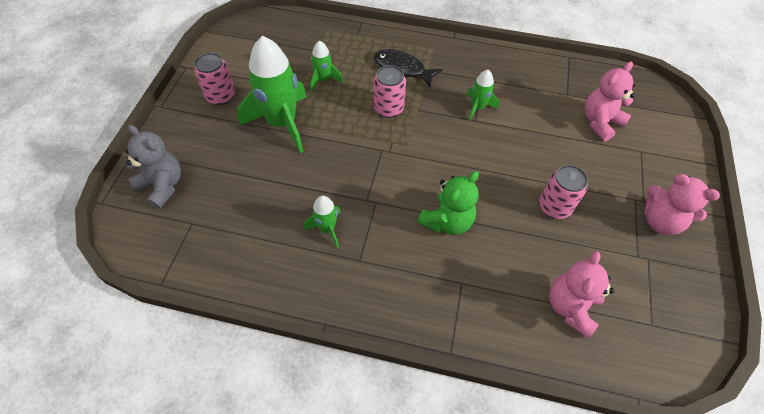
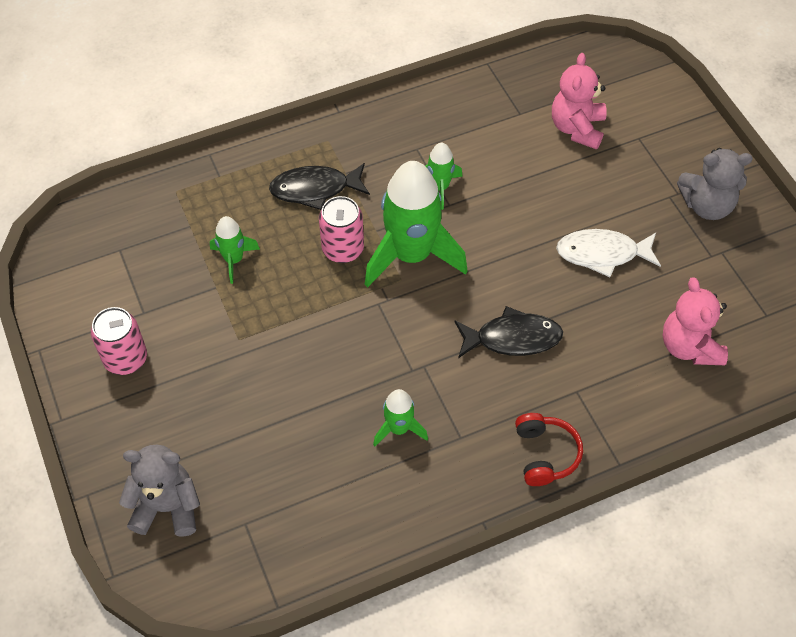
camera: 35 degrees left, 0 degrees up
(282, 123) = (235, 344): green rocket -> green rocket (411, 255)
(404, 309) = (545, 454): none -> red headphones
(447, 221) = (513, 338): green teddy bear -> black fish
(554, 207) = (602, 254): pink can -> white fish
(660, 221) = (707, 206): pink teddy bear -> grey teddy bear

